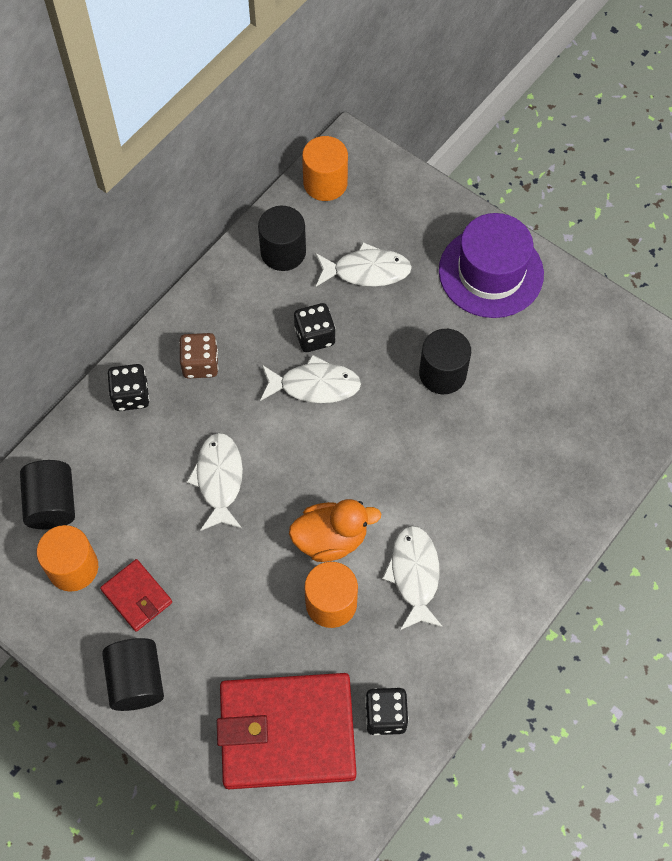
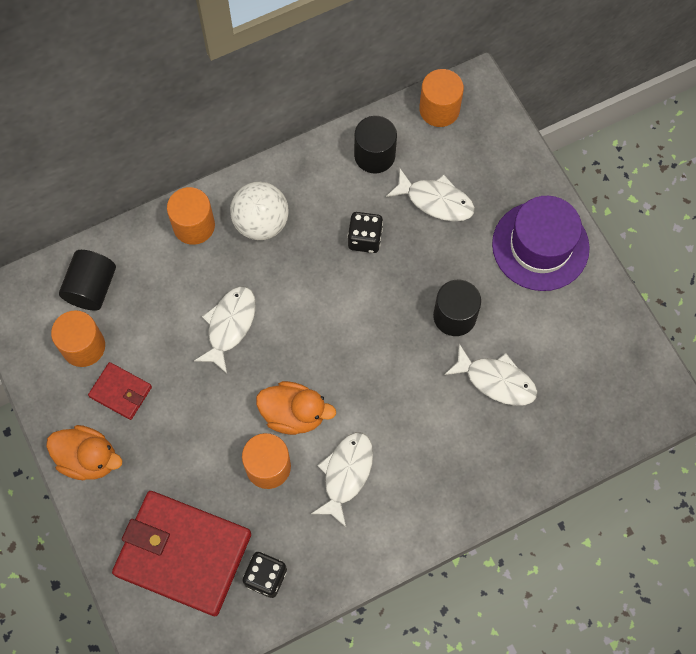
camera: 25 degrees right, 5 degrees up
(131, 396) = (194, 226): black dice -> orange cylinder
(136, 680) = (89, 459): black cylinder -> orange duck
(137, 596) = (121, 392): red wallet -> red wallet turned 45 degrees counterclockwise
(200, 364) = (261, 223): brown dice -> white ball
(314, 385) = (344, 280): white fish -> white fish (496, 380)

